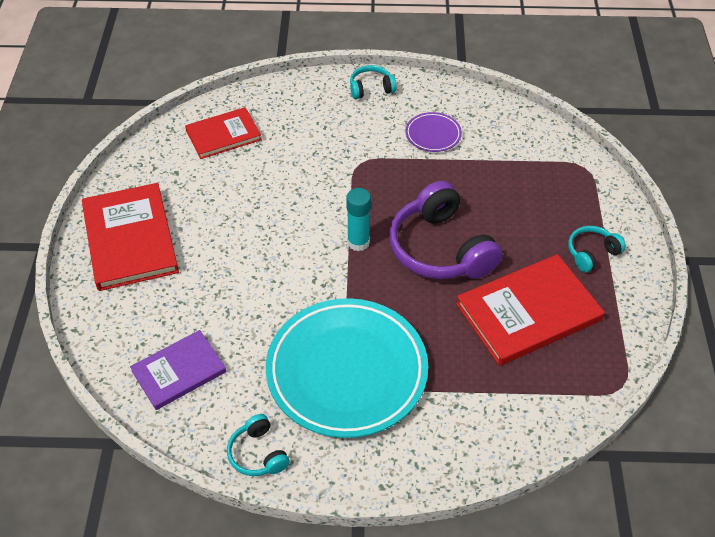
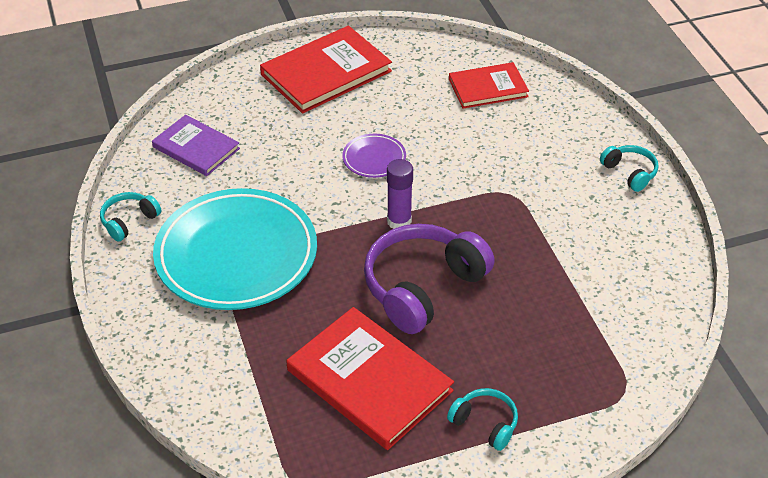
camera: 70 degrees right, 5 degrees down
(223, 135) = (488, 88): red book -> red book turned 60 degrees counterclockwise
(358, 242) = (399, 221): turquoise glue stick -> purple glue stick
(433, 135) = (590, 241): purple plate -> purple plate (374, 159)

